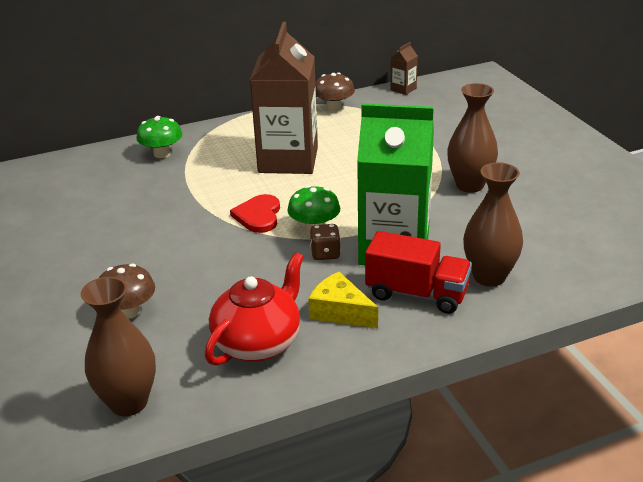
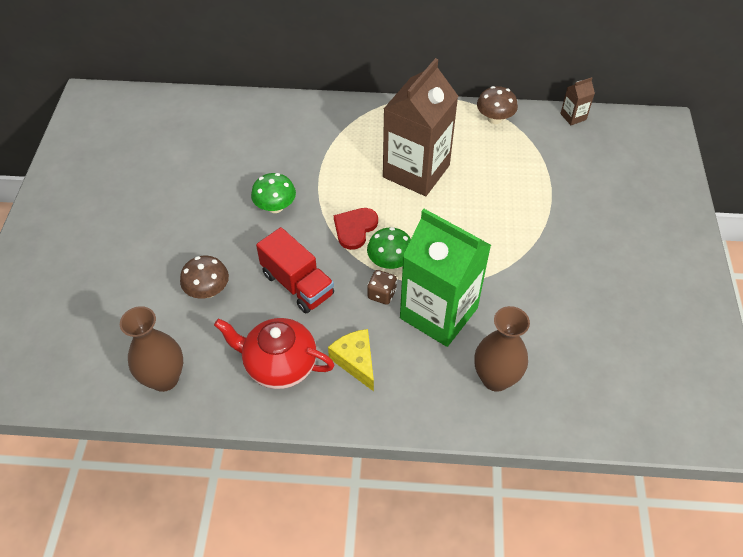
camera: 25 degrees right, 20 degrees up
(162, 154) = (320, 123): green mushroom -> green mushroom (275, 207)
(258, 343) = (279, 365): red teapot -> red teapot turned 135 degrees counterclockwise
(417, 294) = (425, 370): red truck -> red truck (297, 284)
(469, 185) = (551, 266): brown vase -> none

